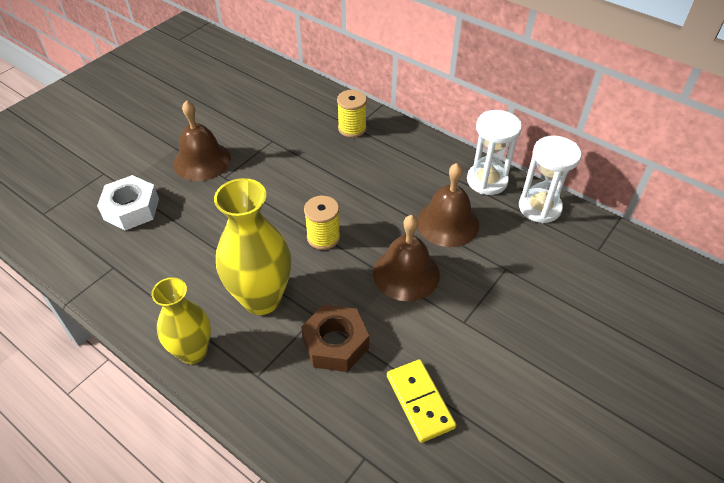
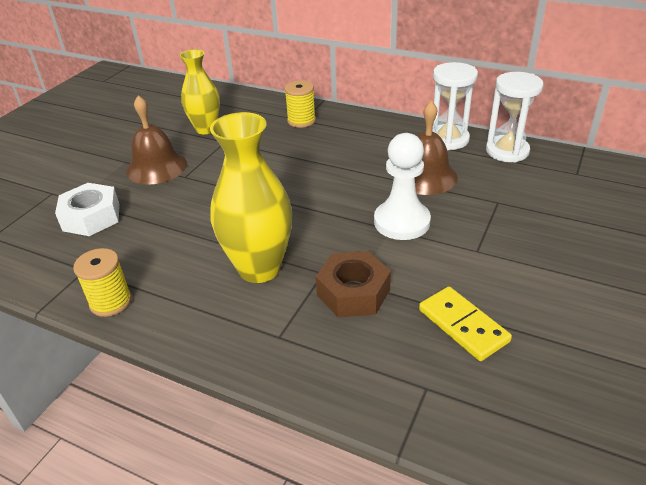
camera: 10 degrees left, 10 degrees down
(193, 352) = (199, 328): yellow vase -> yellow vase (206, 129)
(323, 237) = (305, 207): yellow spool -> yellow spool (111, 302)
(406, 273) = (401, 222): brown bell -> white pawn

